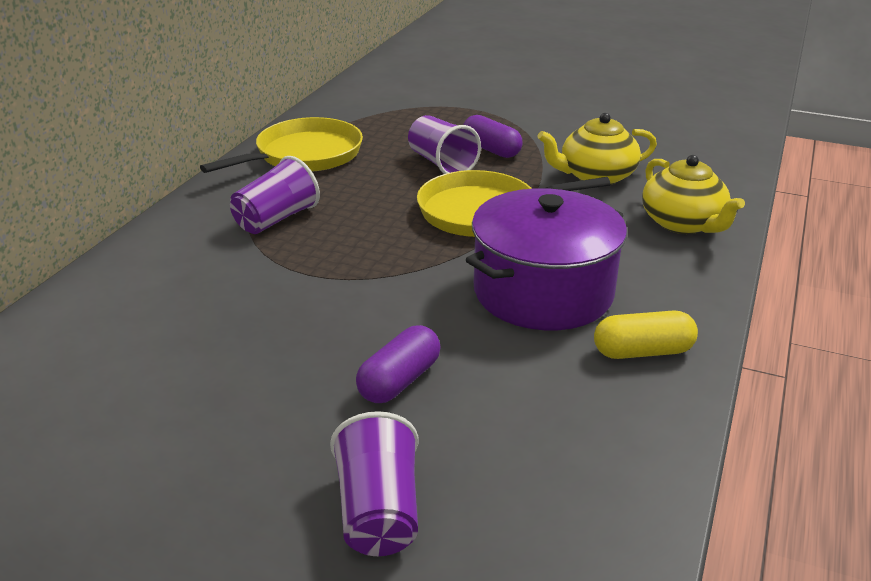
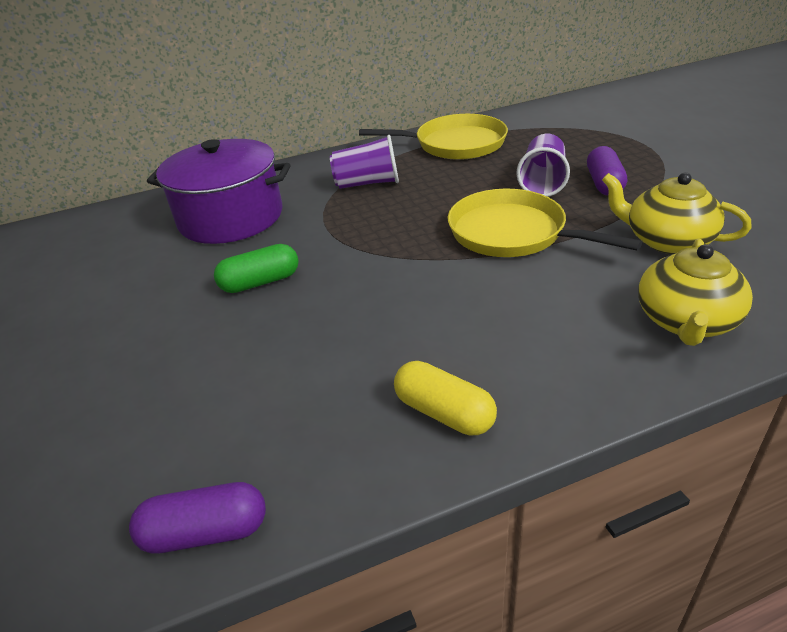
camera: 50 degrees right, 5 degrees up
(329, 346) = (260, 282): none -> green capsule
(378, 512) = (113, 404): purple cup -> none
(399, 381) = (257, 328): purple capsule -> purple capsule (205, 532)
(543, 292) = (450, 318): purple pot -> purple pot (231, 217)

